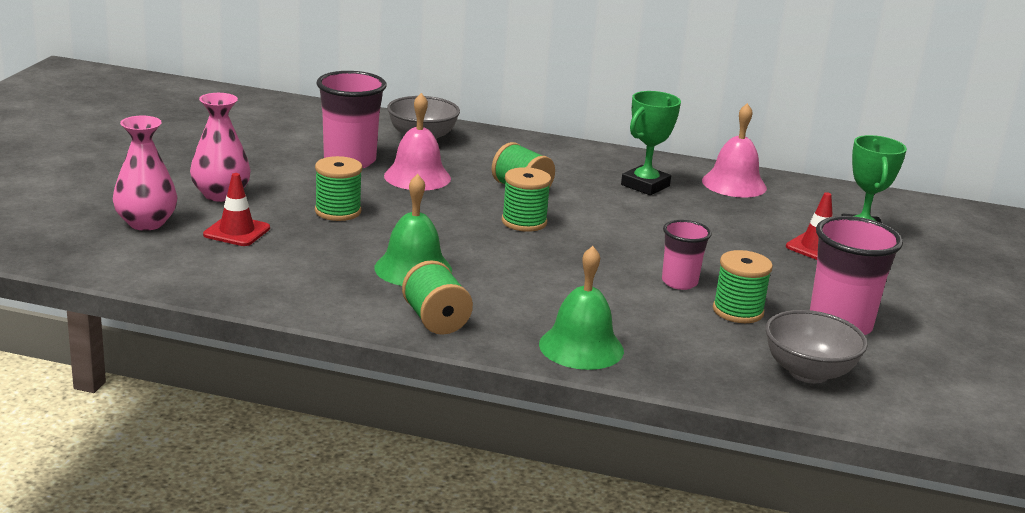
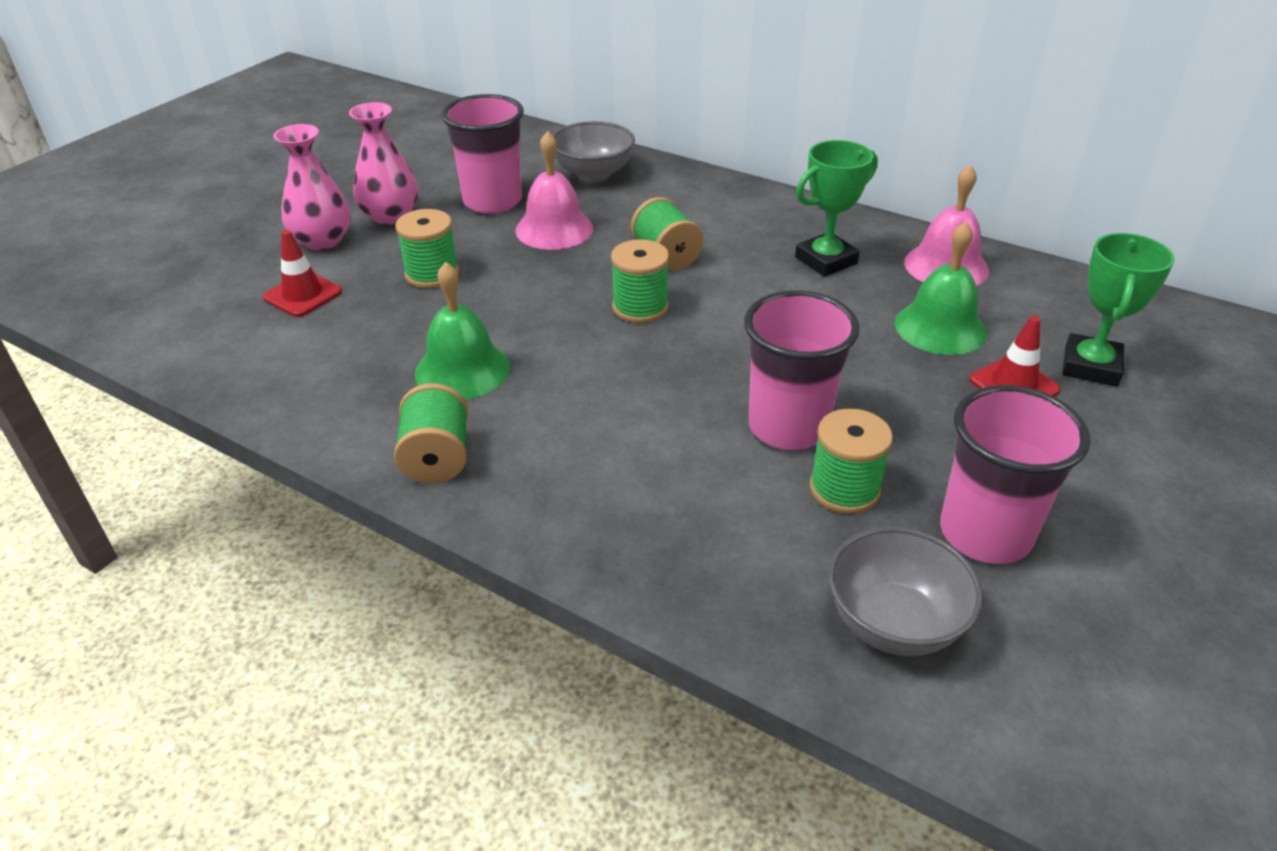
camera: 20 degrees right, 15 degrees up
(146, 223) = (218, 274): pink vase -> pink vase (390, 216)
(581, 347) = (593, 528): green bell -> green bell (940, 327)
(679, 282) = (788, 427): pink cup -> pink cup, size x1.66

